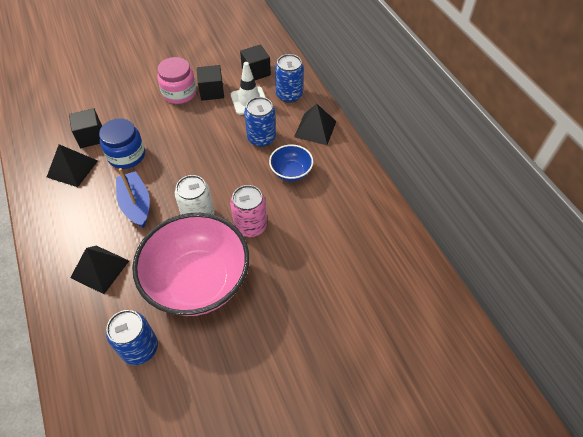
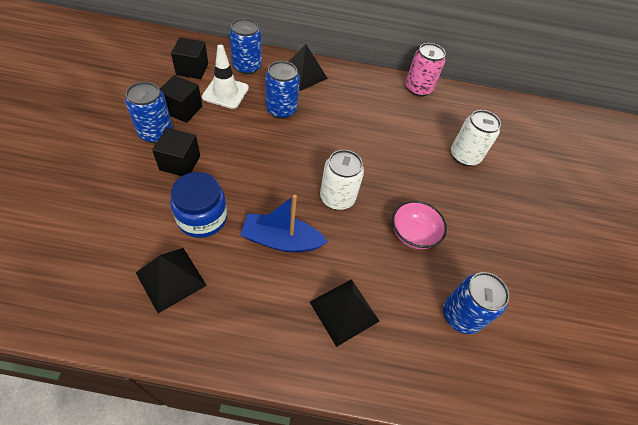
camera: 65 degrees left, 0 degrees up
(91, 137) = (136, 238): black cube -> black cube (180, 163)
(179, 93) = (156, 133): pink jar -> blue can
(198, 281) = (413, 234): pink bowl -> pink bowl, size x0.46
(250, 226) = (376, 168): pink can -> pink can (418, 89)
(291, 172) = (338, 113): blue bowl -> none
(323, 284) = (464, 156): none -> white can

